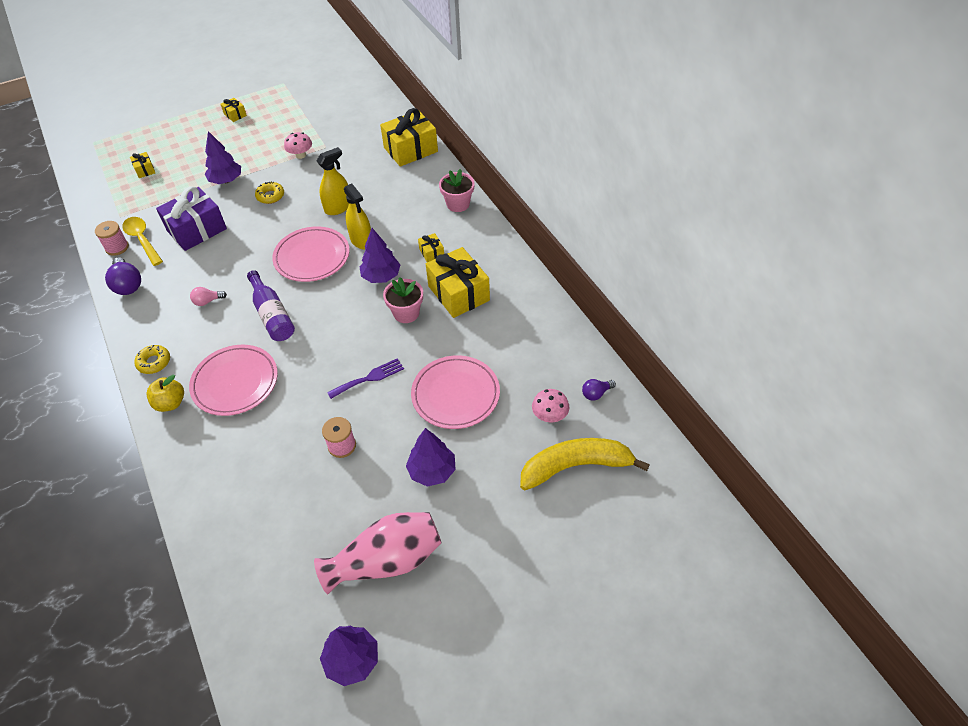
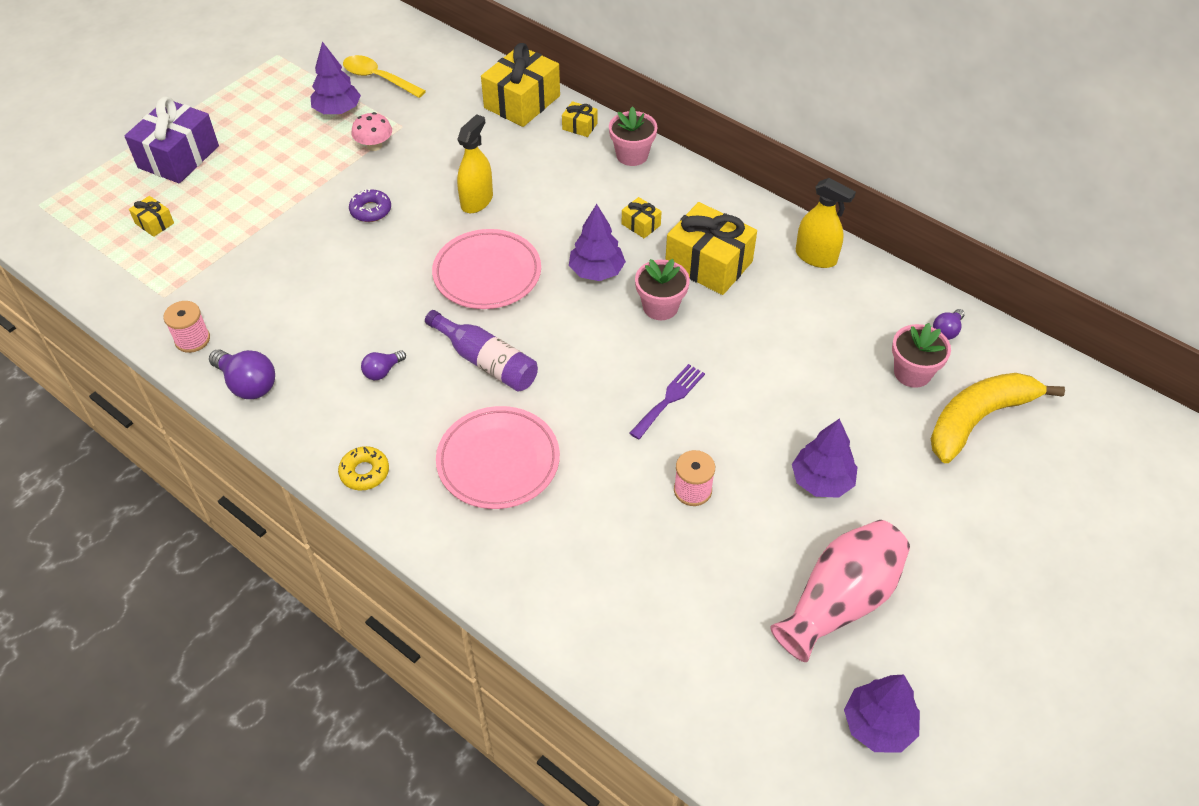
camera: 25 degrees left, 0 degrees up
(142, 240) = (224, 319): yellow spoon -> yellow spoon (378, 78)
(170, 403) = (427, 515): yellow apple -> none
(197, 230) = (296, 283): purple gift -> purple gift (178, 157)
(207, 301) = (382, 371): pink light bulb -> purple light bulb
(226, 180) = (290, 206): purple tree -> purple tree (337, 110)
(235, 115) = (237, 114): yellow gift -> yellow gift (579, 126)
(270, 196) = (371, 210): yellow donut -> purple donut
(361, 241) = (539, 234): yellow spray bottle -> yellow spray bottle (816, 257)
(455, 395) = (788, 384): pink plate -> none
(549, 416) = (912, 373): pink mushroom -> pink flower pot

